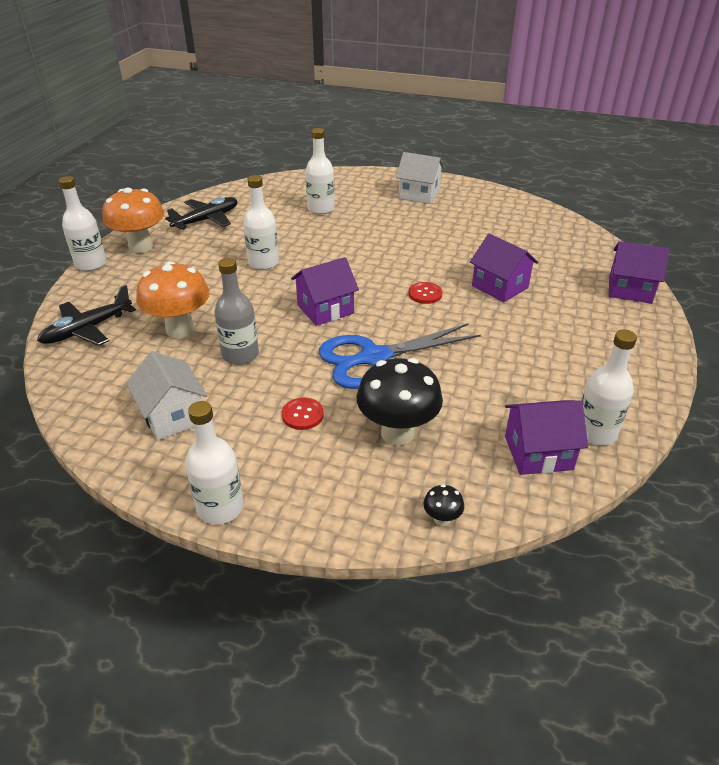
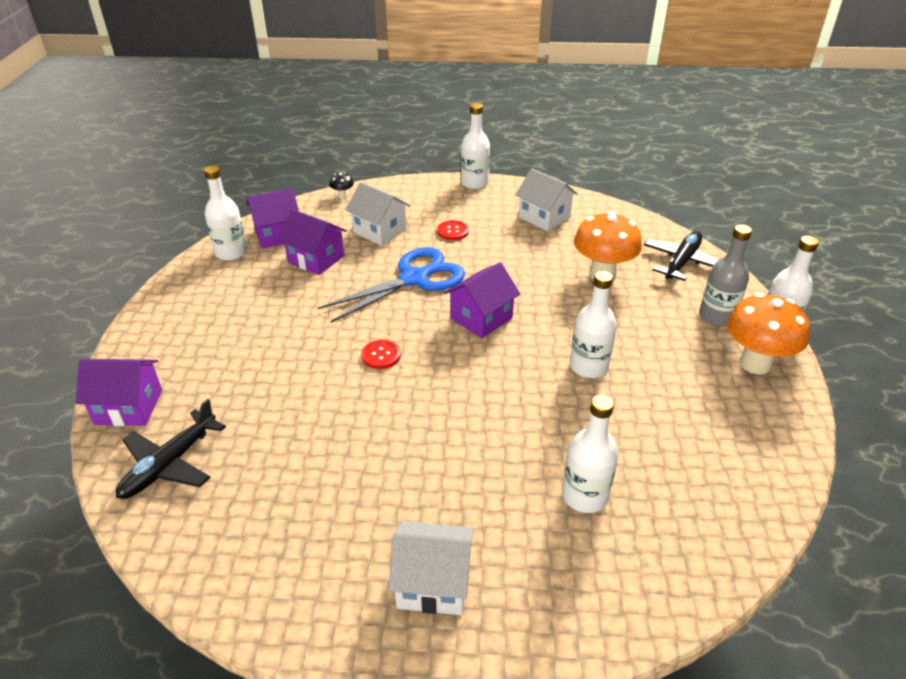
camera: 165 degrees right, 0 degrees up
(206, 220) = (730, 431): black plane -> black plane (170, 464)
(240, 355) = (530, 263): grey bottle -> grey bottle (716, 317)
(397, 433) = (379, 231): black mushroom -> white house
(500, 286) = (293, 382): purple house -> purple house (316, 259)

